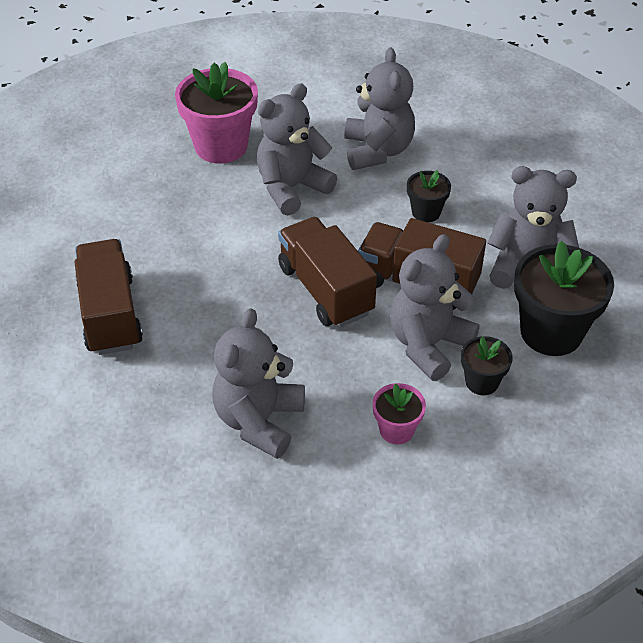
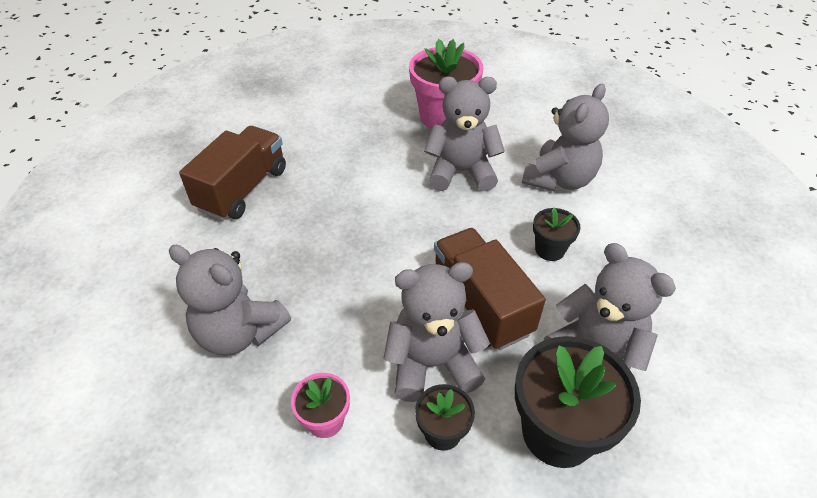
camera: 40 degrees right, 0 degrees up
(259, 420) = (239, 332): grey teddy bear -> grey teddy bear turned 120 degrees counterclockwise
(325, 290) = (401, 263): brown truck -> none

